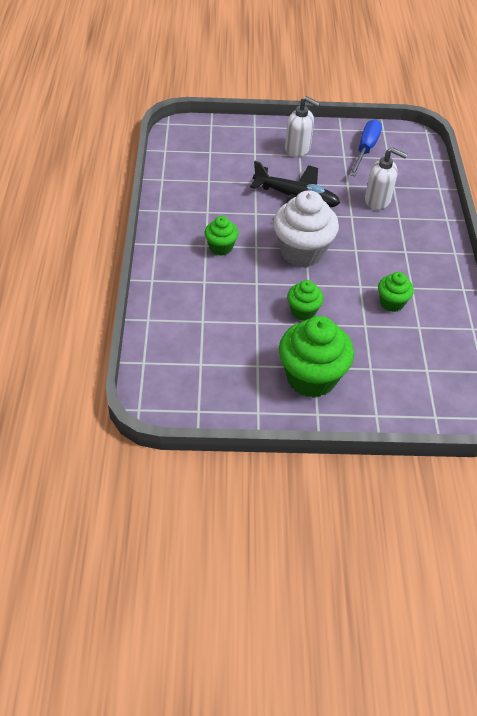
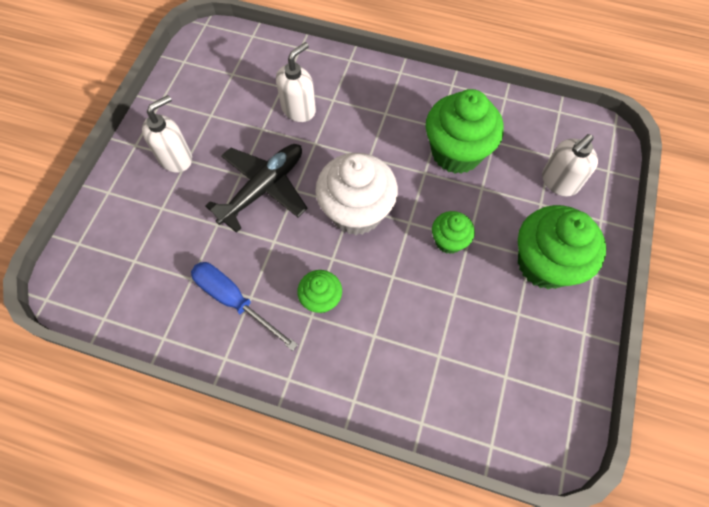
camera: 70 degrees left, 15 degrees up
(365, 149) = (208, 90): blue screwdriver -> blue screwdriver (234, 300)
(391, 303) = (456, 153): green cupcake -> green cupcake, size x1.90
(401, 379) = (559, 182): none -> white soap dispenser

